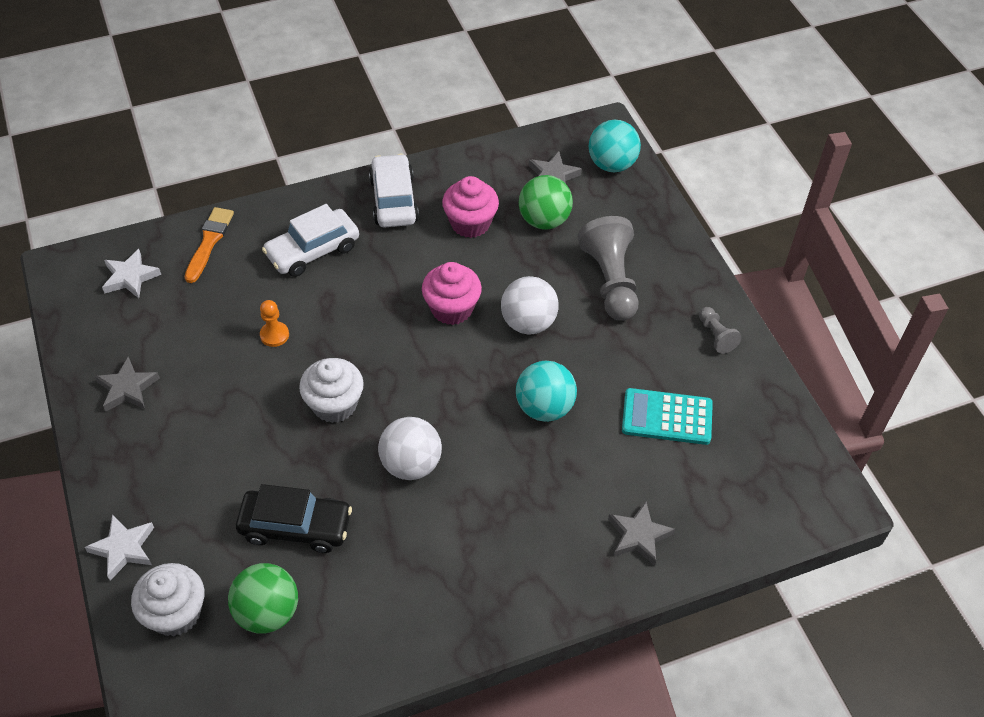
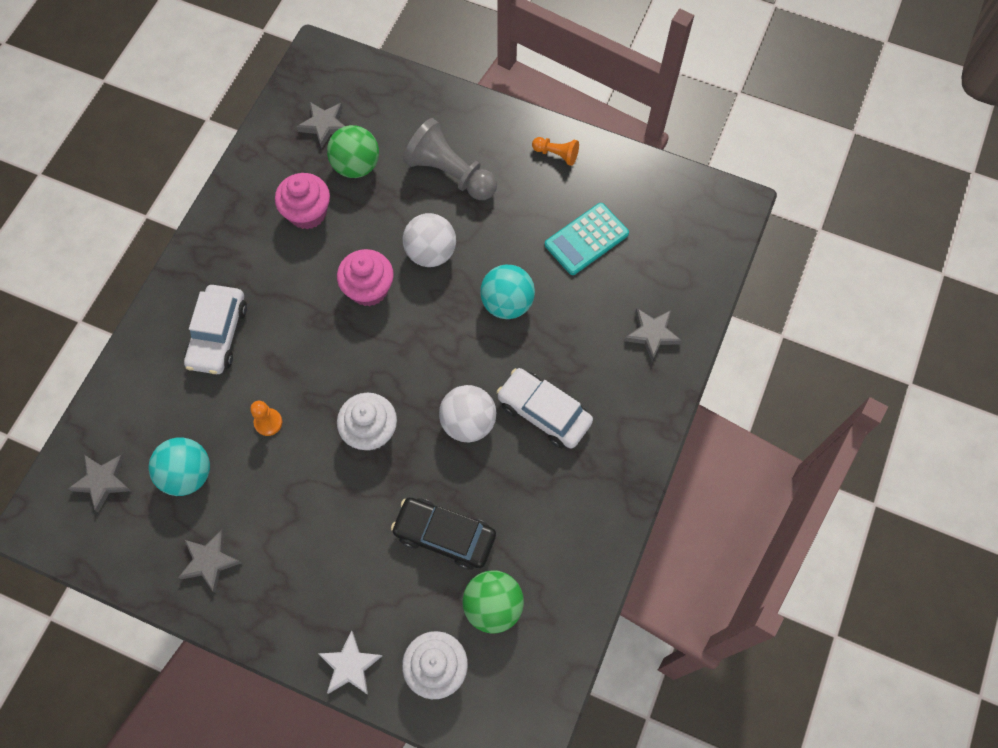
camera: 45 degrees left, 15 degrees up
(130, 277) = (103, 481): white star -> grey star
(209, 242) = (130, 399): orange brush -> none
(296, 526) = (444, 535): black car -> black car turned 120 degrees counterclockwise
(393, 200) = (231, 243): white car -> white car (543, 412)
(611, 164) = (354, 81): turquoise ball -> turquoise ball (188, 474)
(716, 336) = (556, 154): grey pawn -> orange pawn

